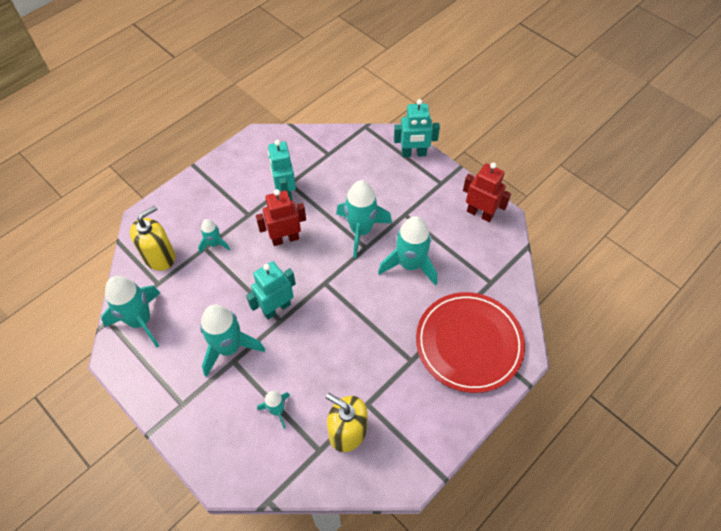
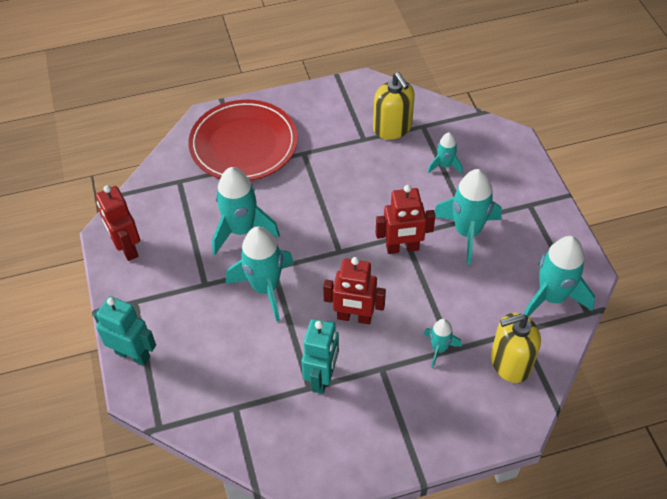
camera: 150 degrees left, 5 degrees down
(276, 308) = (402, 248): turquoise robot -> red robot

